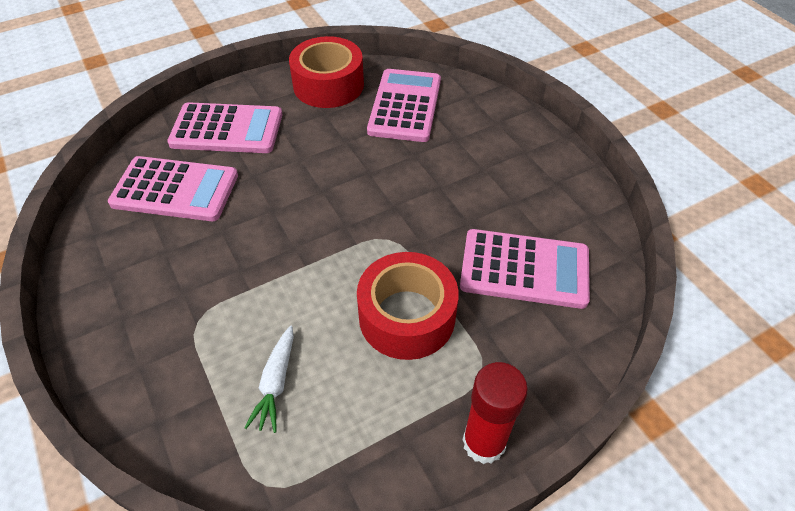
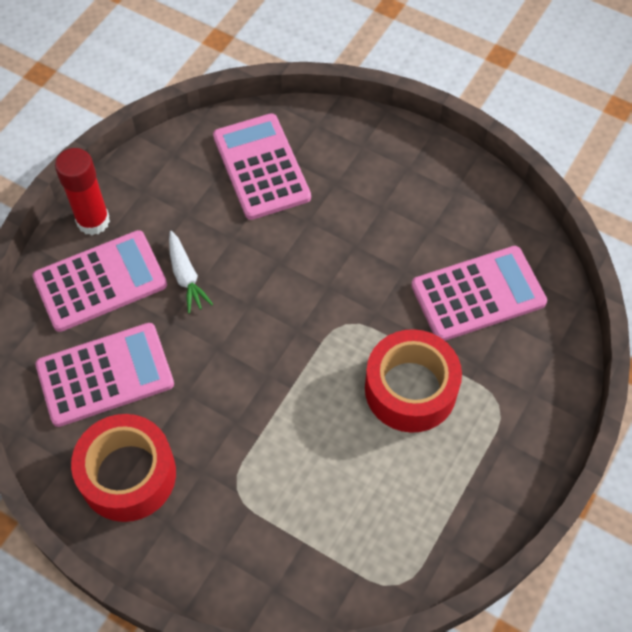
camera: 30 degrees left, 10 degrees up
(276, 383) = (345, 504): white carrot -> white carrot (186, 277)
(328, 85) = (164, 176): red tape -> red tape (128, 475)
(484, 442) = (534, 461): red glue stick -> red glue stick (93, 221)

